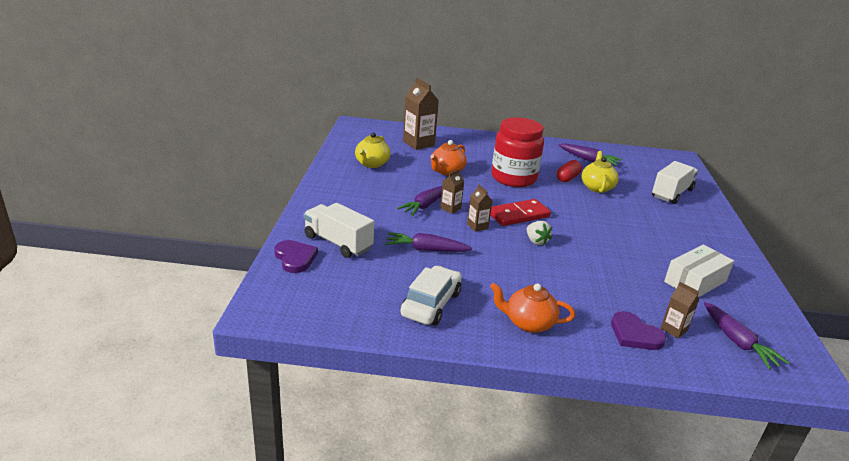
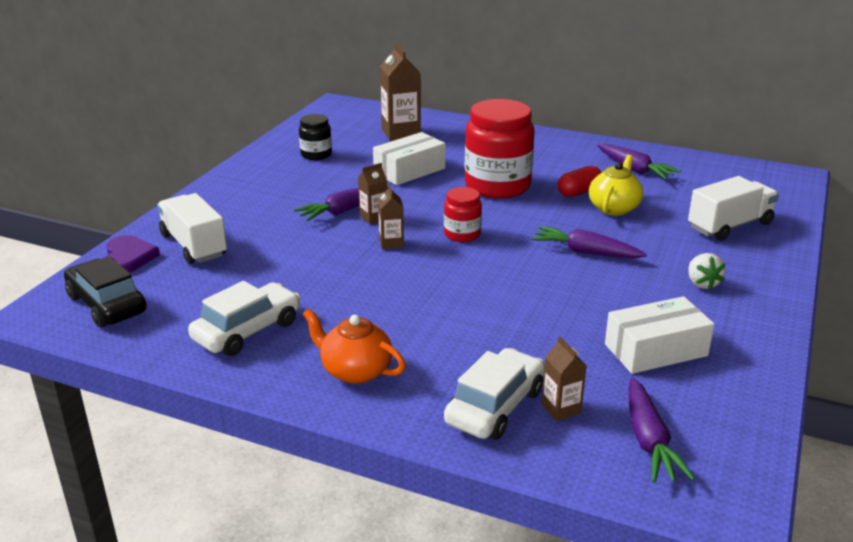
camera: 20 degrees right, 0 degrees up
(309, 297) = (107, 304): none -> black car
(372, 164) = (316, 154): yellow teapot -> black jar
(426, 249) = (297, 265): purple carrot -> purple carrot (585, 252)
(447, 171) = (409, 170): orange teapot -> white box
(518, 215) = (462, 234): red domino -> red jar
(536, 241) = (457, 270): white strawberry -> white strawberry (702, 283)
(634, 334) = (495, 406): purple heart -> white car

